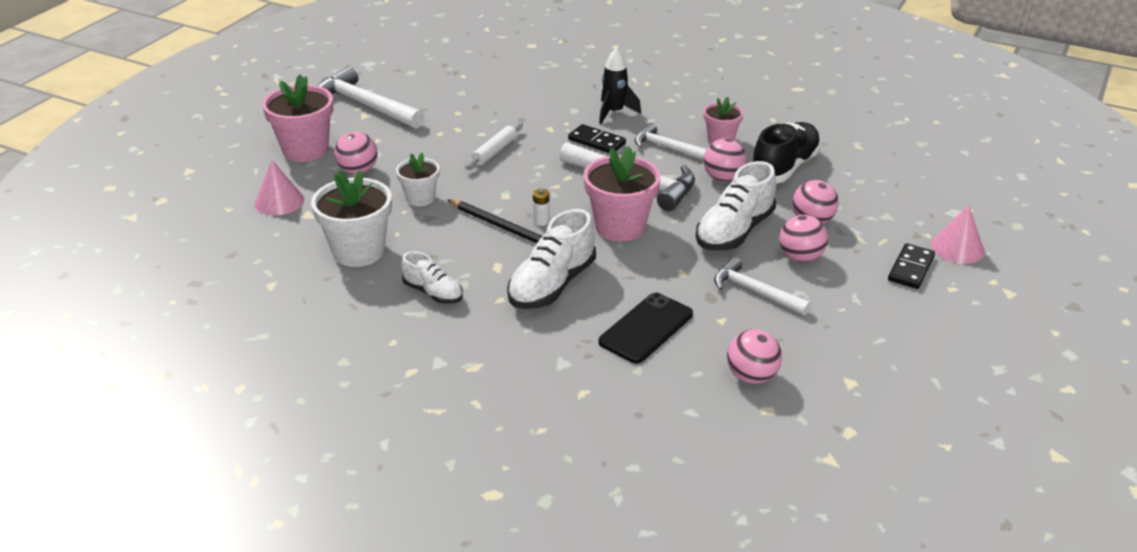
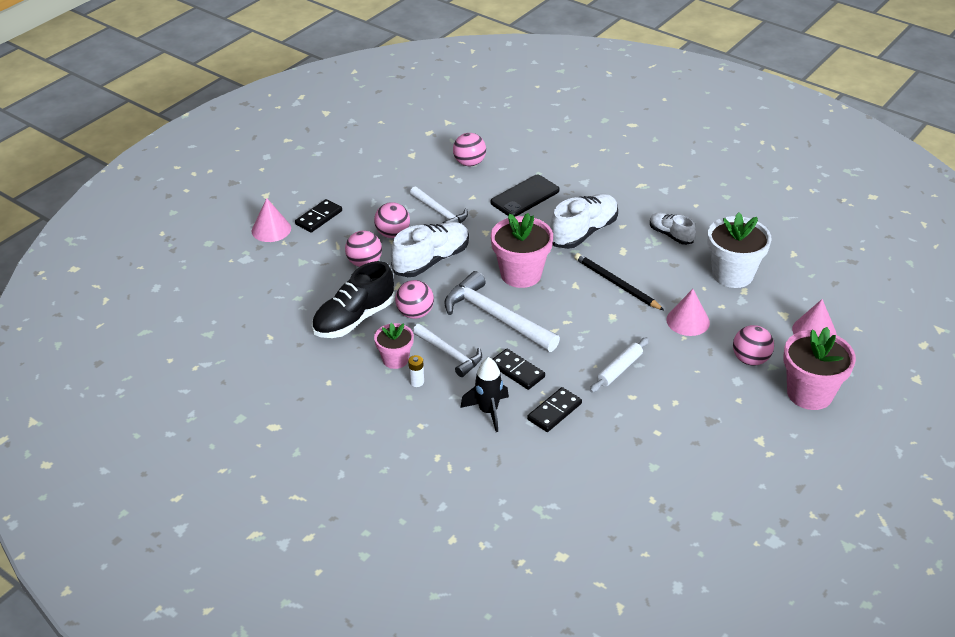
camera: 170 degrees left, 5 degrees up
(365, 105) = (762, 457): white hammer -> none
(420, 198) = (688, 321): white flower pot -> pink cone
(541, 221) = (584, 286): white battery -> white battery (416, 382)
(553, 117) = (554, 411): none -> black domino

